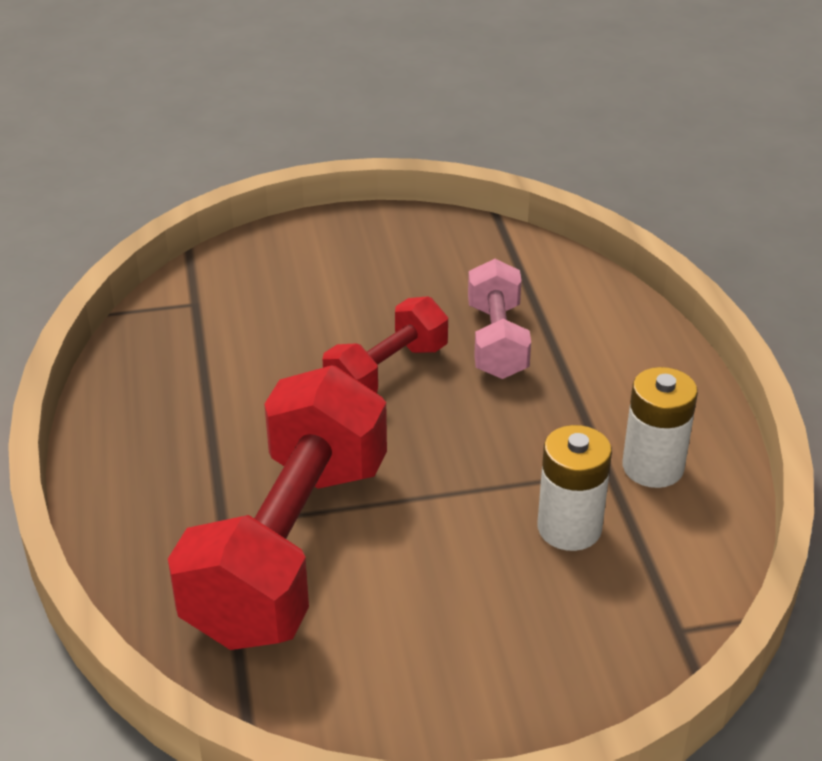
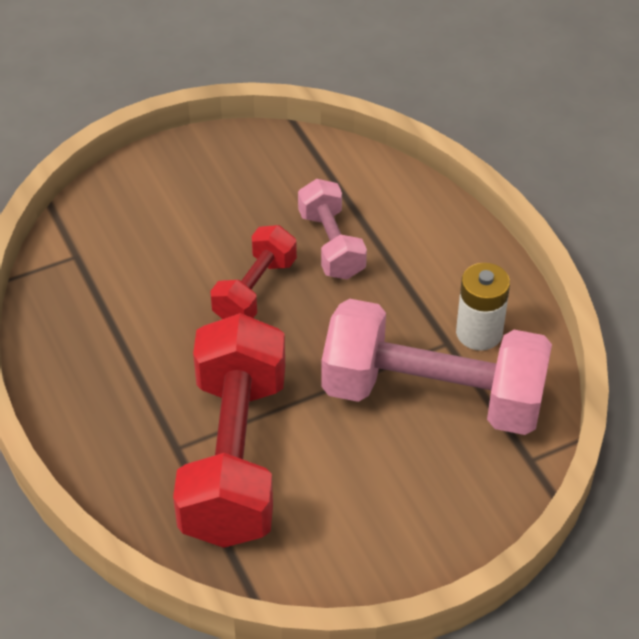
camera: 15 degrees left, 10 degrees up
(569, 528) = (433, 396): white battery -> pink dumbbell

